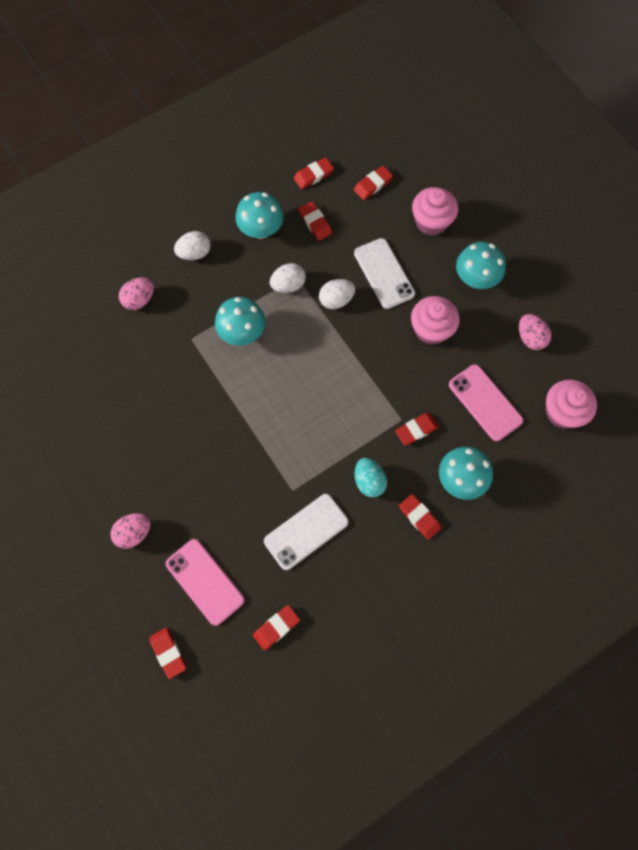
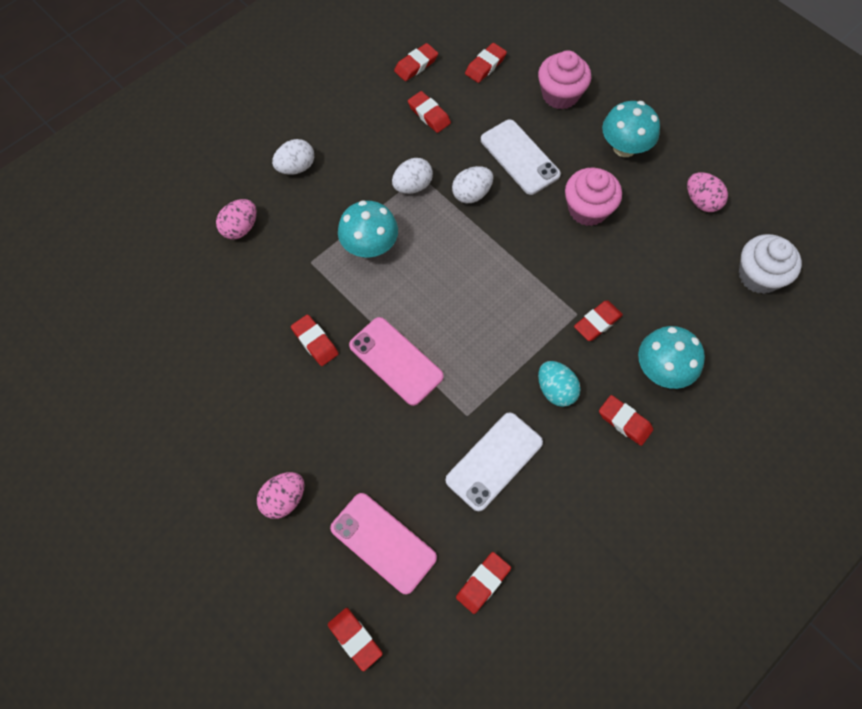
camera: 10 degrees left, 5 degrees down
(182, 408) = (315, 342): none -> red eraser
(261, 230) = (368, 131): turquoise mushroom -> none
(485, 402) = (668, 279): pink phone -> pink phone (396, 361)
(563, 412) = (759, 276): pink cupcake -> white cupcake

